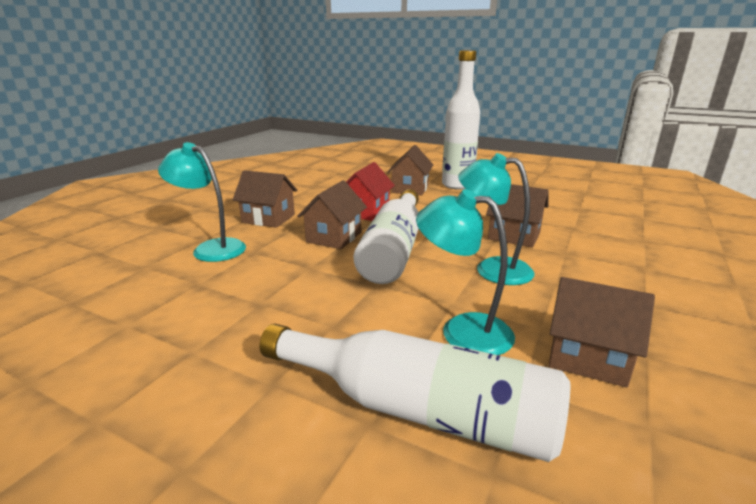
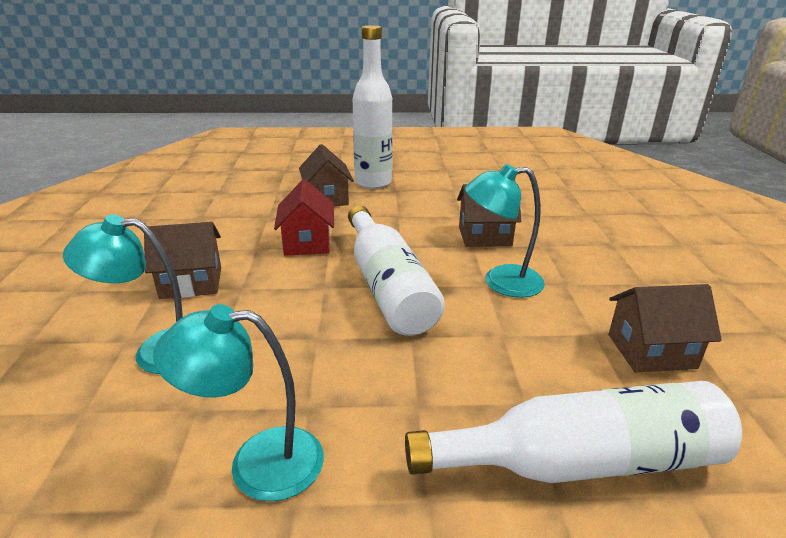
camera: 30 degrees left, 5 degrees up
(334, 237) = (304, 288): brown house -> none
(462, 330) = (539, 361): turquoise lamp -> turquoise lamp (257, 463)

